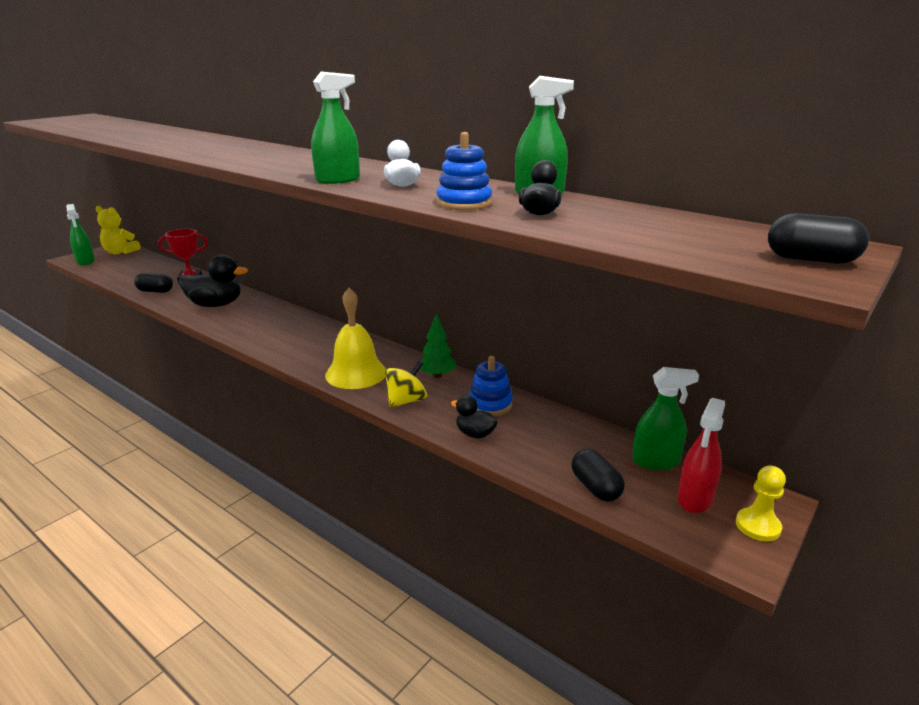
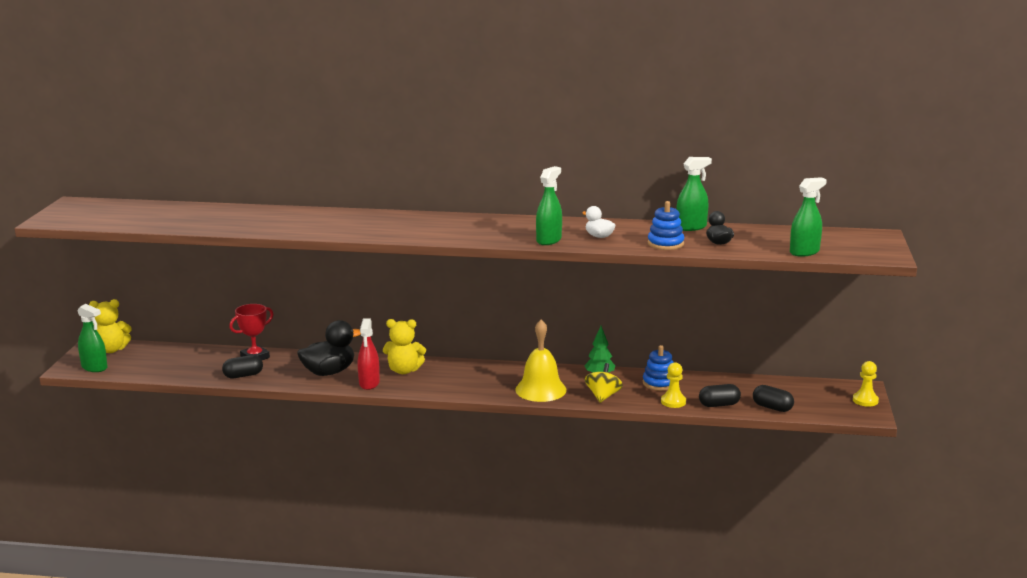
camera: 30 degrees left, 5 degrees down
(272, 319) = (404, 370): none -> yellow teddy bear
(475, 434) = (673, 402): black duck -> yellow pawn
(655, 461) = (789, 386): green spray bottle -> green spray bottle (804, 252)
(695, 499) = (826, 398): red spray bottle -> red spray bottle (369, 383)
(811, 260) = (874, 246): black capsule -> black capsule (719, 405)

